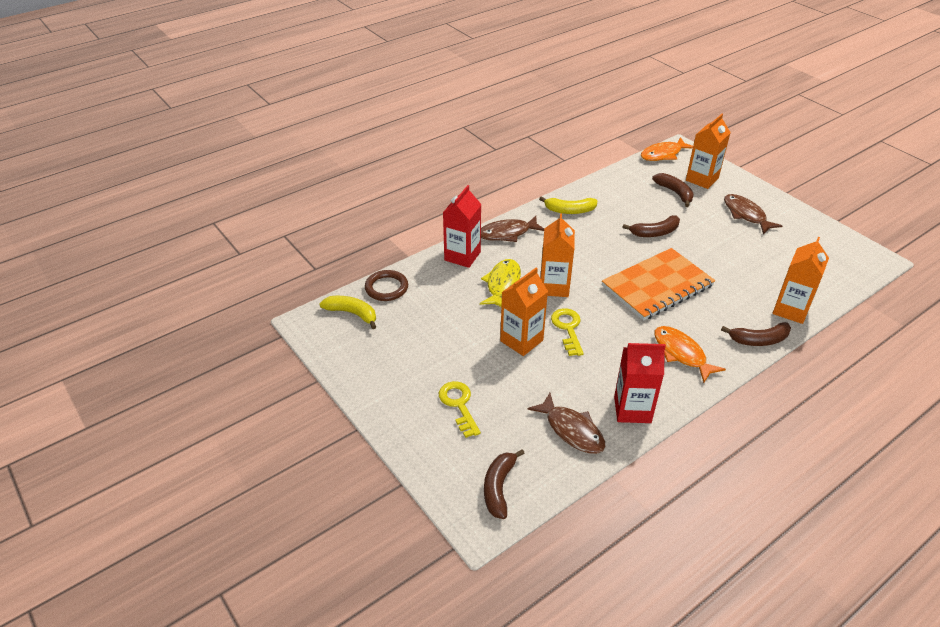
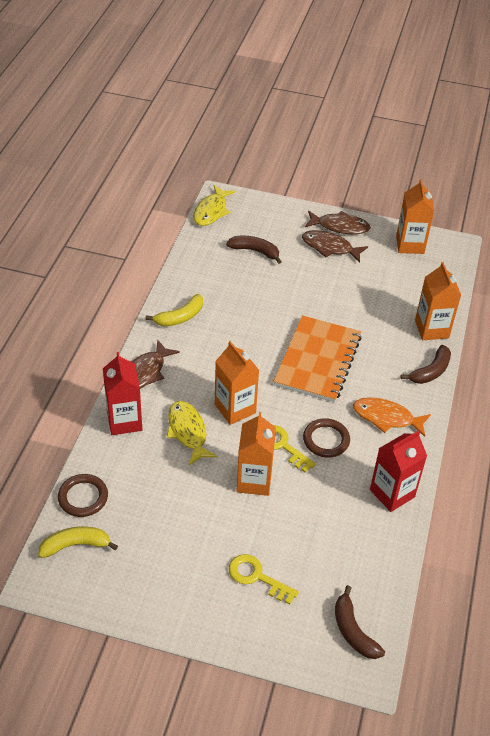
camera: 40 degrees left, 5 degrees up
(571, 430) = (364, 542): brown fish -> brown fish (340, 227)
(610, 343) = (326, 440): none -> brown ring
(655, 232) = (272, 304): brown banana -> none
(663, 154) = (211, 211): orange fish -> yellow fish
(702, 179) = (266, 225): orange carton -> orange carton (410, 245)

